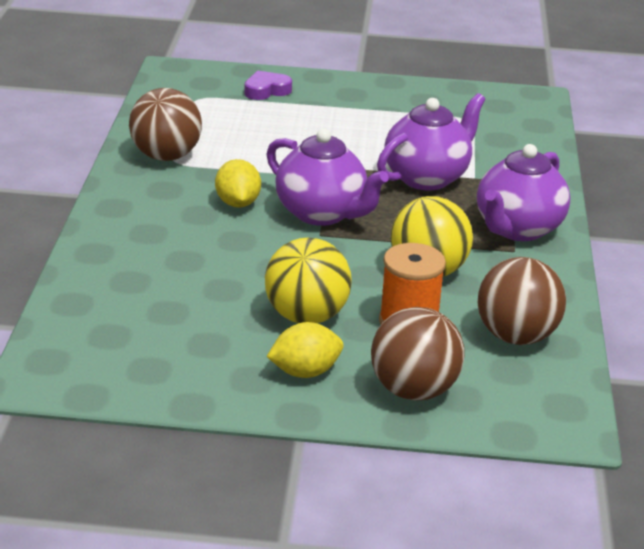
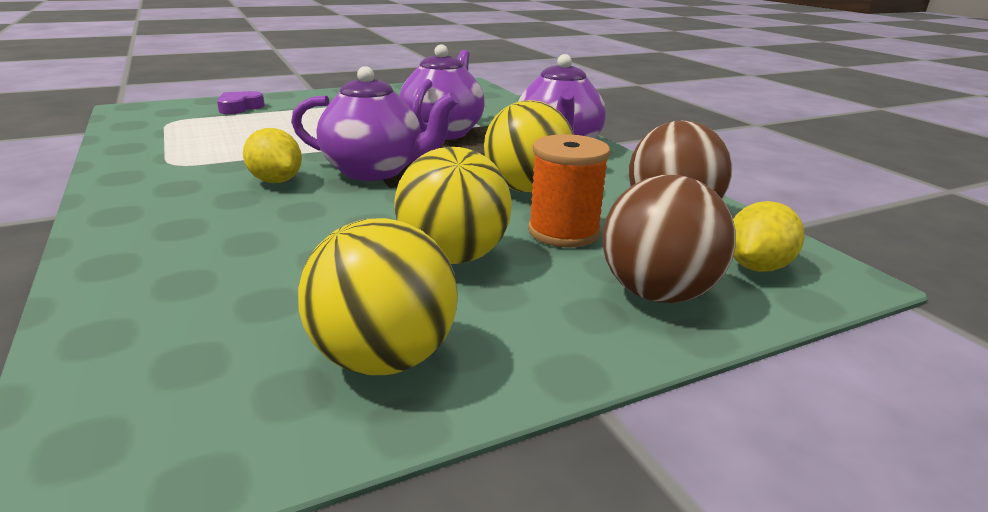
camera: 30 degrees left, 5 degrees down
(166, 156) = (161, 162): brown ball -> none
(206, 369) = (384, 359): none -> yellow ball
(305, 372) = (518, 316): yellow lemon -> yellow lemon (757, 267)

